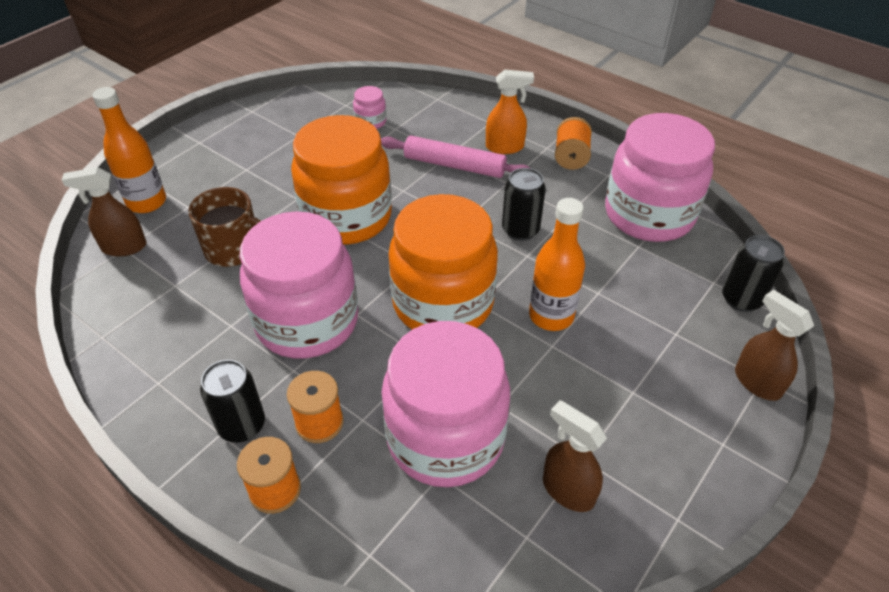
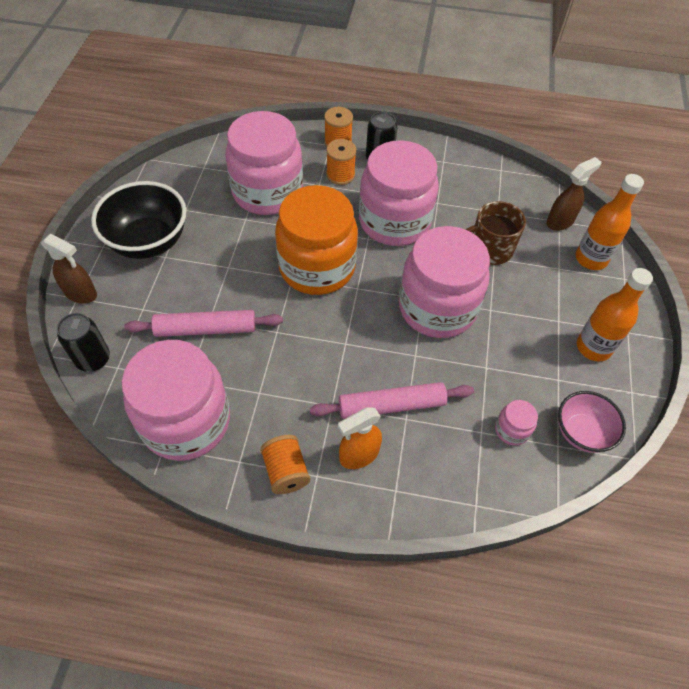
camera: 150 degrees right, 10 degrees up
(320, 104) = (581, 432): none -> pink bowl
(346, 217) = (437, 308): orange jar -> pink jar
(520, 230) = (293, 354): black can -> none
(551, 316) = (237, 287): orange bottle -> orange bottle (593, 347)
(567, 490) = (189, 192): brown spray bottle -> none
(605, 285) = (206, 329): none -> pink rolling pin
(652, 424) = (148, 242): none -> black bowl

